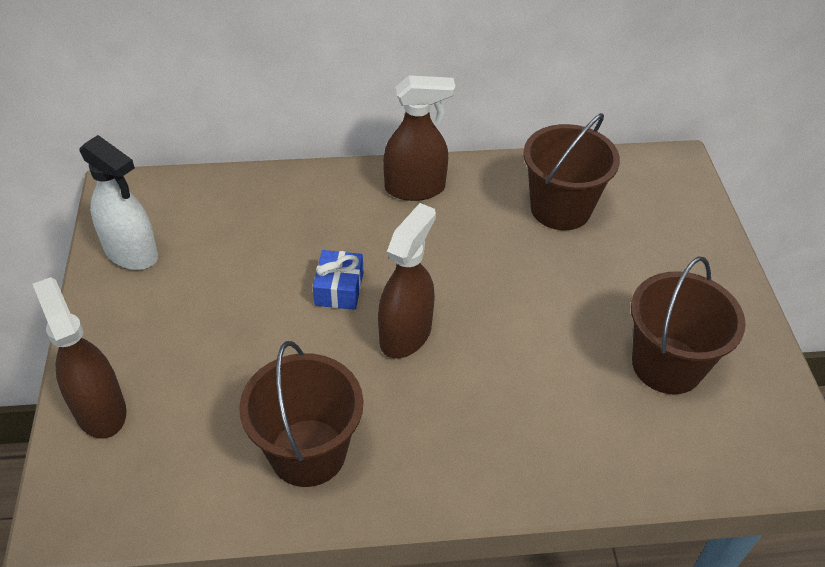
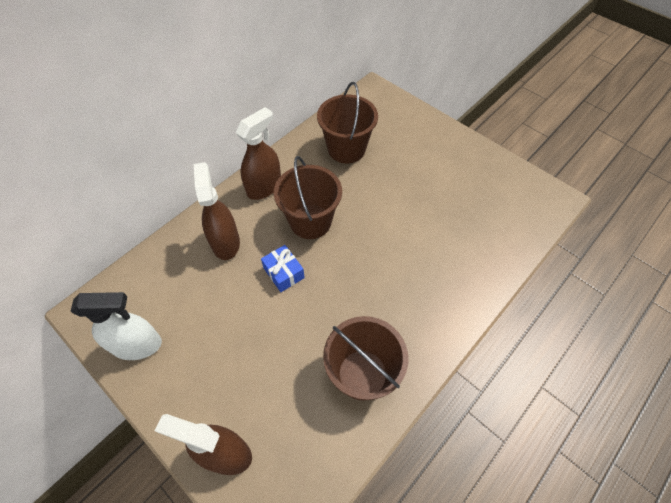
camera: 40 degrees left, 10 degrees up
(406, 334) = (343, 271): brown spray bottle -> brown spray bottle (225, 242)
(667, 365) = (467, 196): brown bucket -> brown bucket (310, 221)

